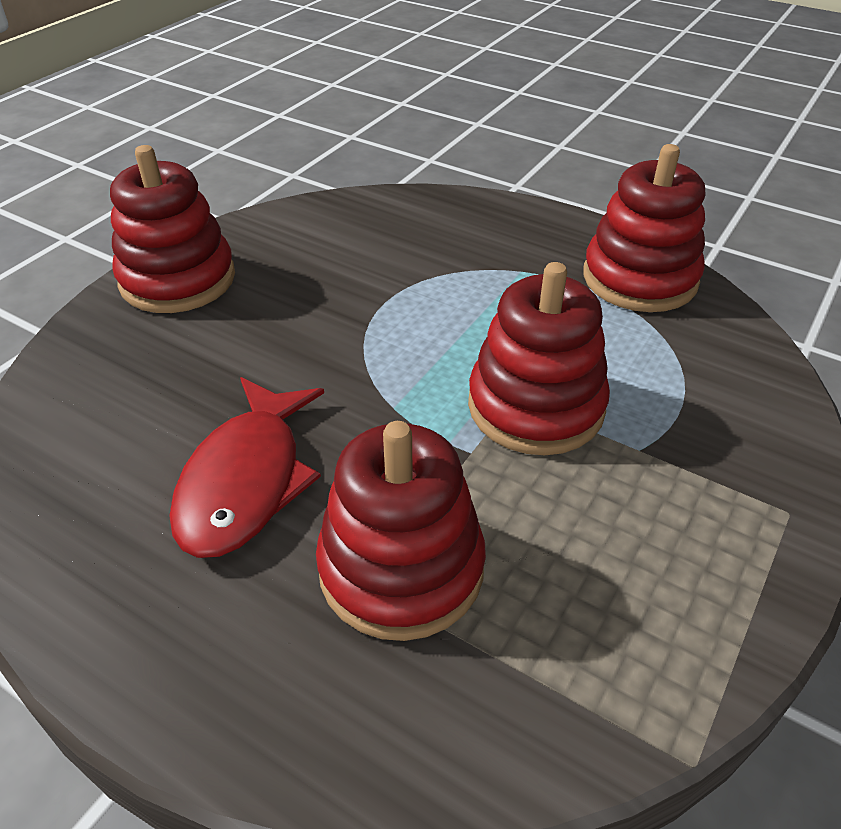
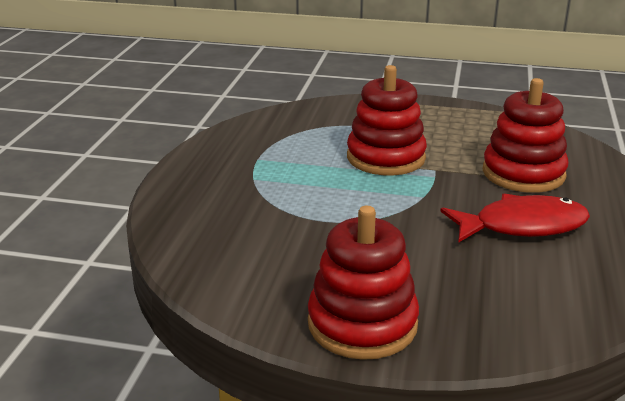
camera: 110 degrees left, 15 degrees down
(639, 278) = (240, 142): red stacking toy -> none

